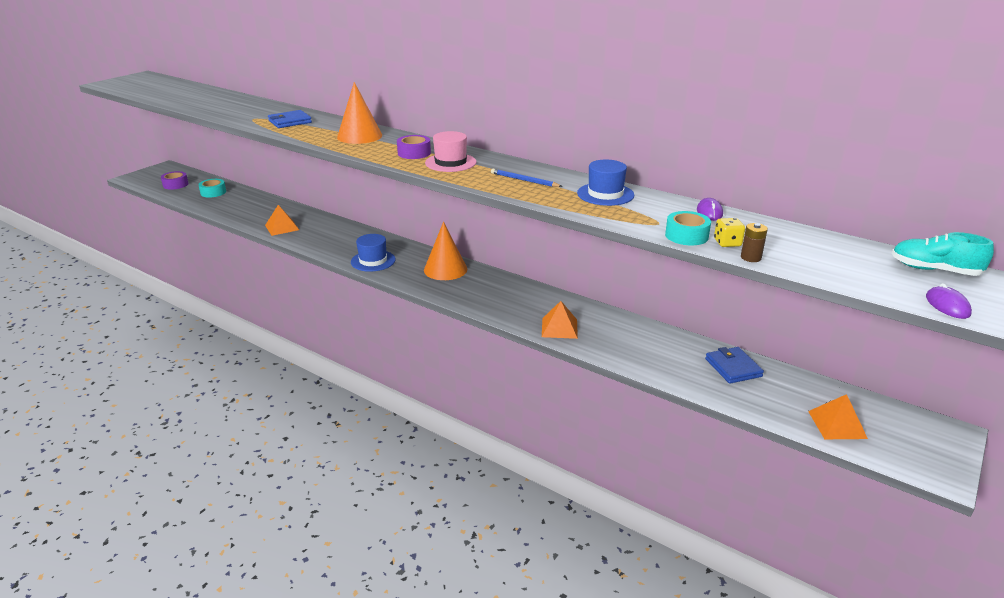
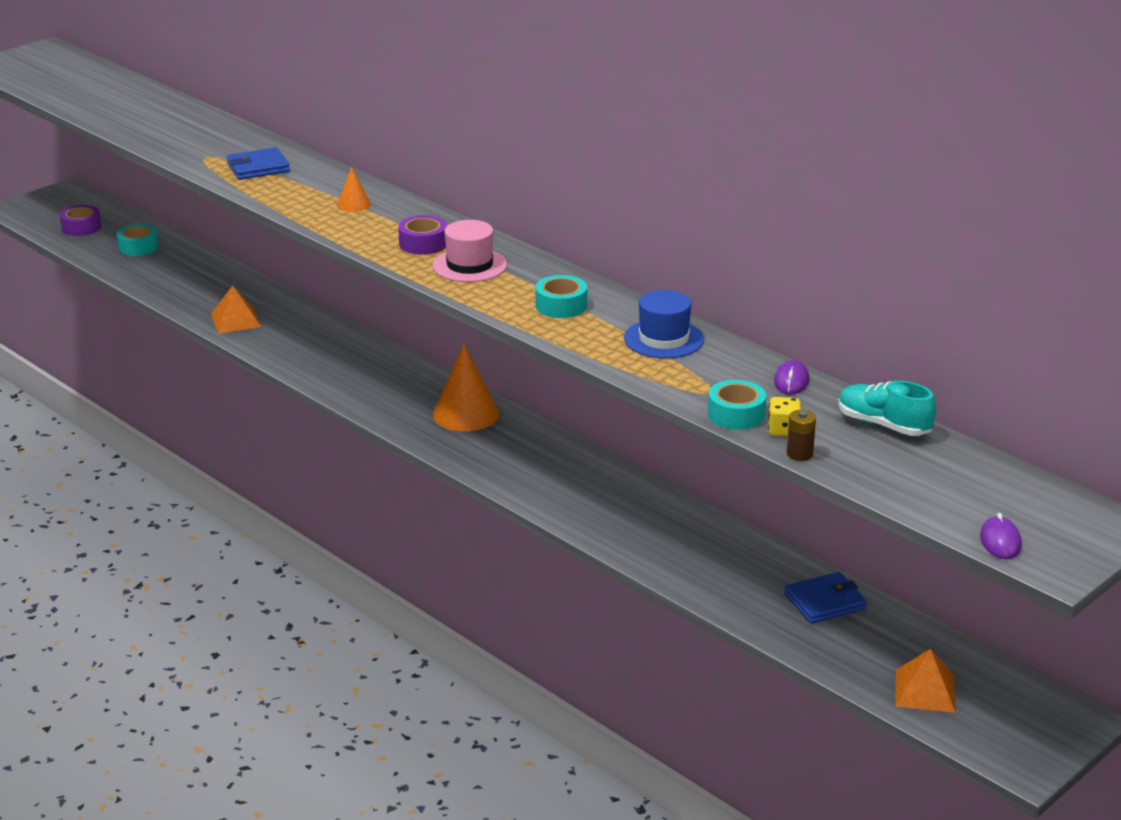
camera: 10 degrees right, 0 degrees up
(359, 136) = (353, 204): orange cone -> orange cone, size x0.51
(373, 261) = (361, 390): blue hat -> none
(524, 180) = (561, 305): blue pencil -> turquoise tape
(559, 328) = (602, 520): orange pyramid -> none
(733, 367) = (825, 602): blue wallet -> blue wallet turned 75 degrees clockwise
(934, 270) = (1029, 494): turquoise shoe -> turquoise shoe (883, 425)

